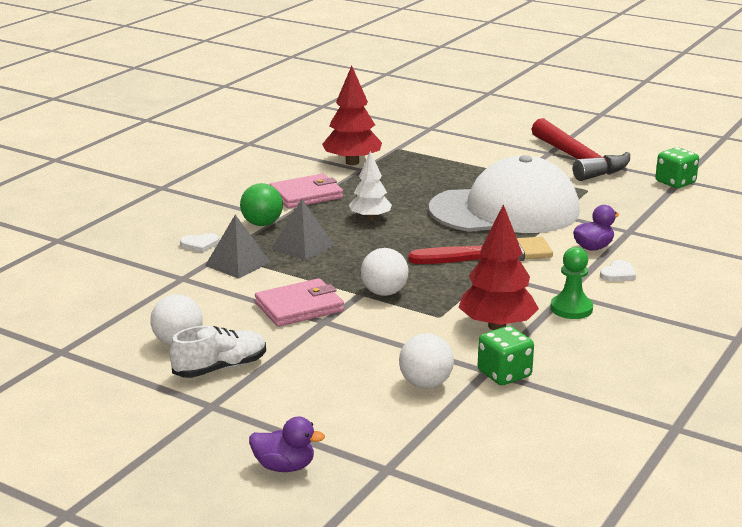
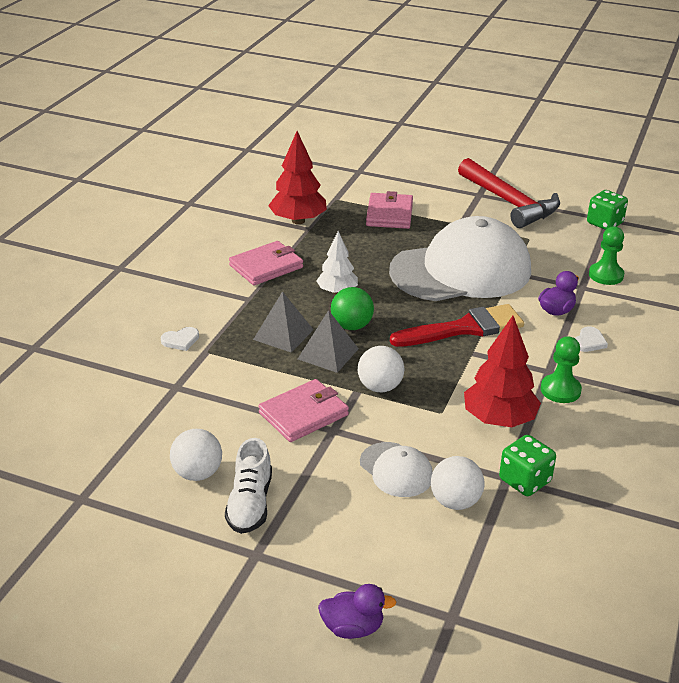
camera: 10 degrees left, 10 degrees up
(220, 368) = (250, 503): white shoe -> white shoe turned 135 degrees clockwise
(237, 263) = (226, 362): grey pyramid -> grey pyramid (328, 353)
(262, 224) = (234, 308): green ball -> green ball (351, 326)
(375, 355) = (396, 470): none -> white cap
(448, 162) = (389, 214): none -> pink wallet
(659, 223) = (606, 275): none -> green pawn

